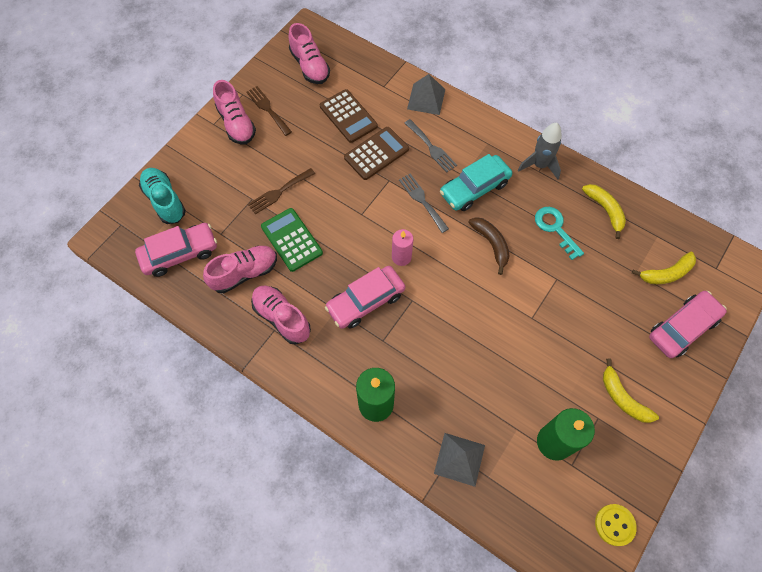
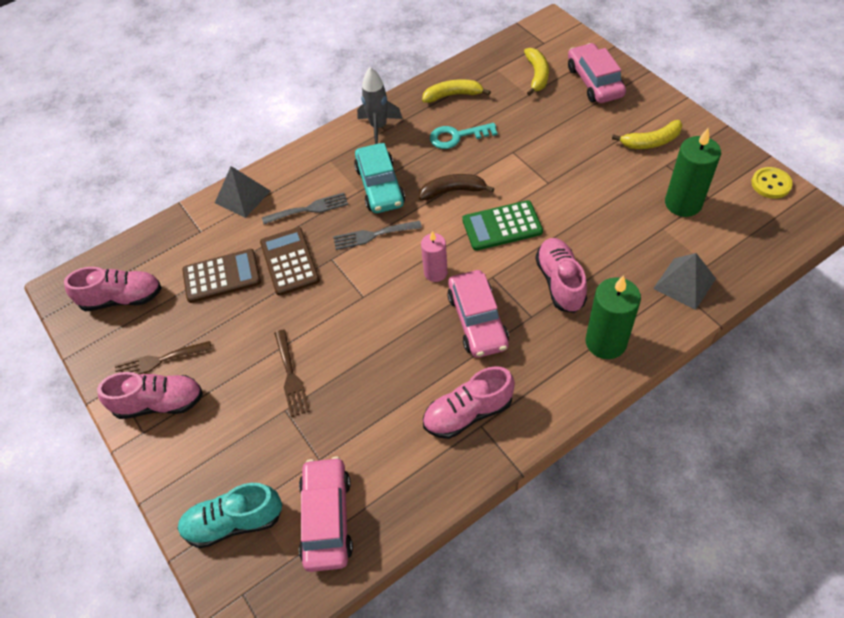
camera: 65 degrees left, 10 degrees down
(244, 273) = (390, 442): pink shoe -> pink shoe (560, 282)
(291, 240) = (365, 377): green calculator -> green calculator (502, 226)

